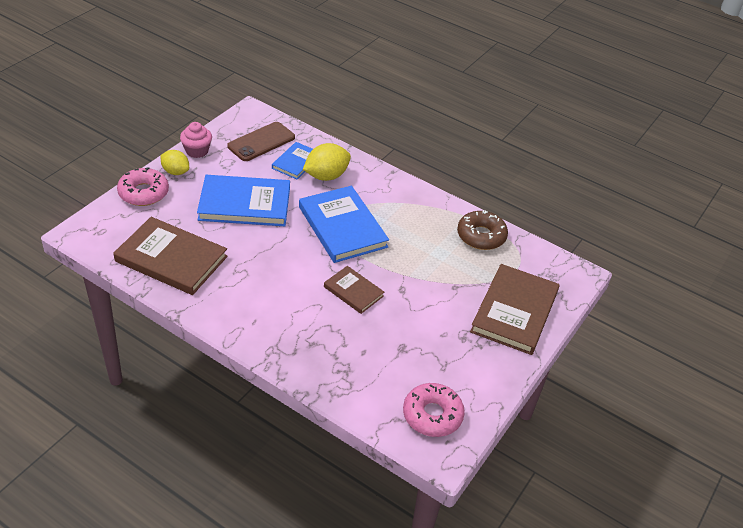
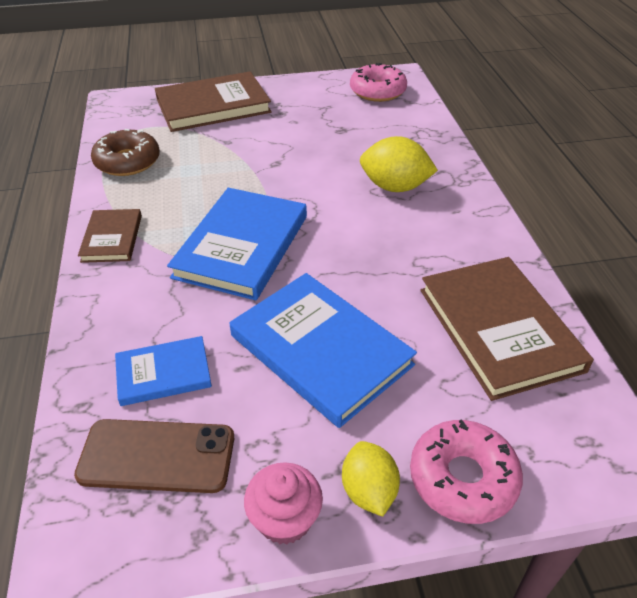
camera: 130 degrees left, 0 degrees up
(326, 176) = (159, 322): yellow lemon -> yellow lemon (395, 187)
(353, 291) = (323, 184): brown book -> brown book (112, 238)

